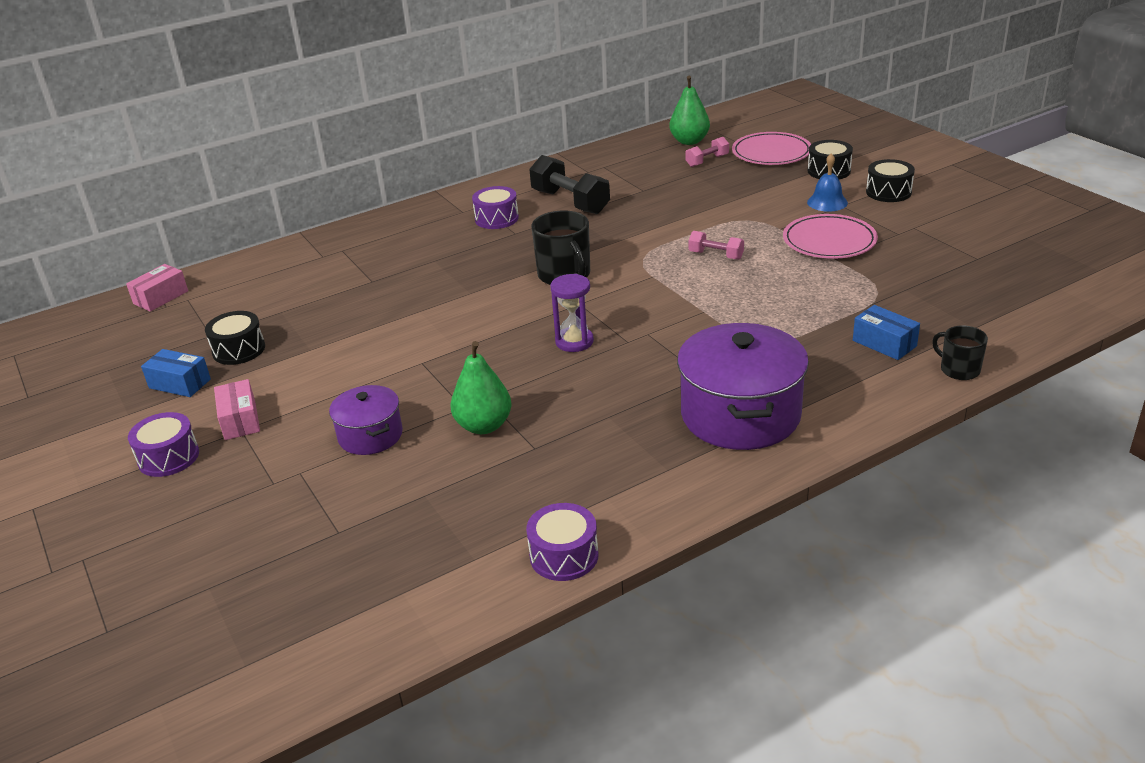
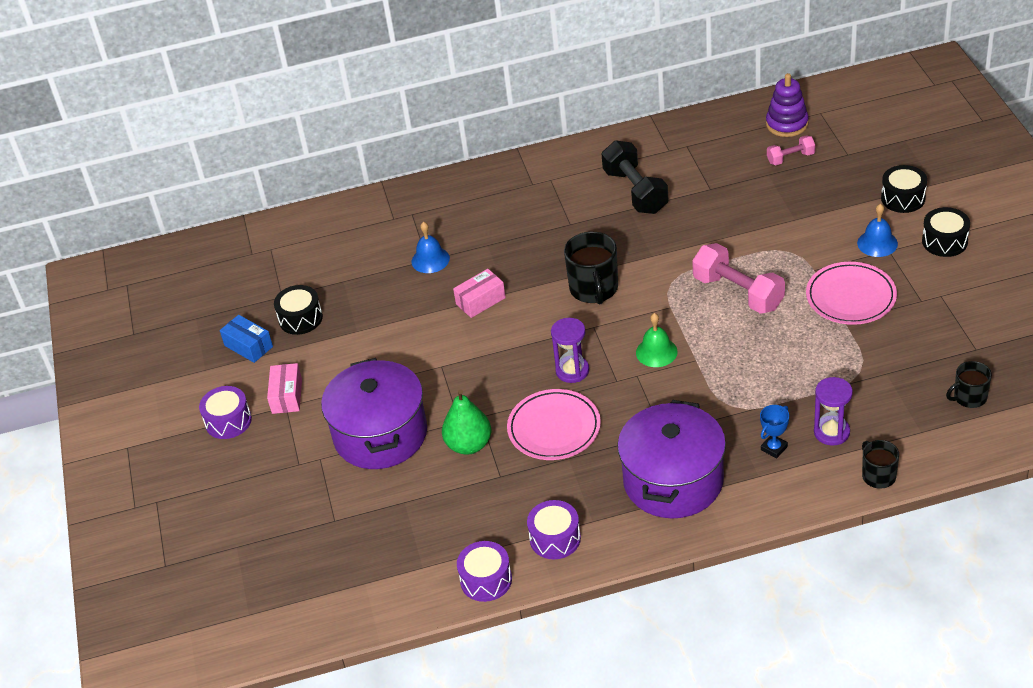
camera: 20 degrees right, 10 degrees up
(161, 297) = (249, 242): pink box -> pink box (480, 301)
(370, 435) = (380, 434): purple pot -> purple pot, size x1.81
(375, 280) = (430, 260): none -> blue bell
(496, 219) = (560, 200): purple drum -> purple drum (555, 538)
(658, 312) = (656, 352): none -> green bell
(689, 141) = (787, 124): green pear -> purple stacking toy
(716, 255) = (738, 293): pink dumbbell -> pink dumbbell, size x1.86
(771, 153) = (860, 159): pink plate -> pink plate (554, 428)
(833, 367) = (774, 448): none -> blue trophy
(884, 343) = (831, 432): blue box -> purple hourglass
(1000, 293) = (969, 397): none -> black mug

